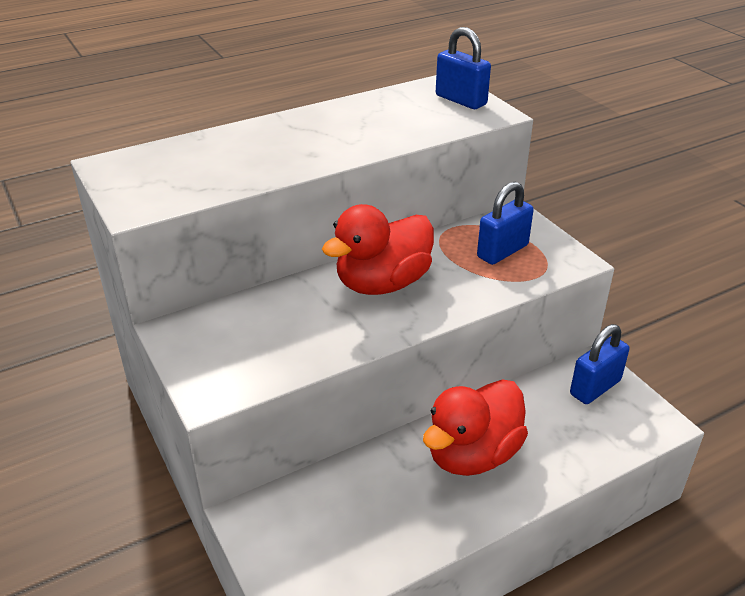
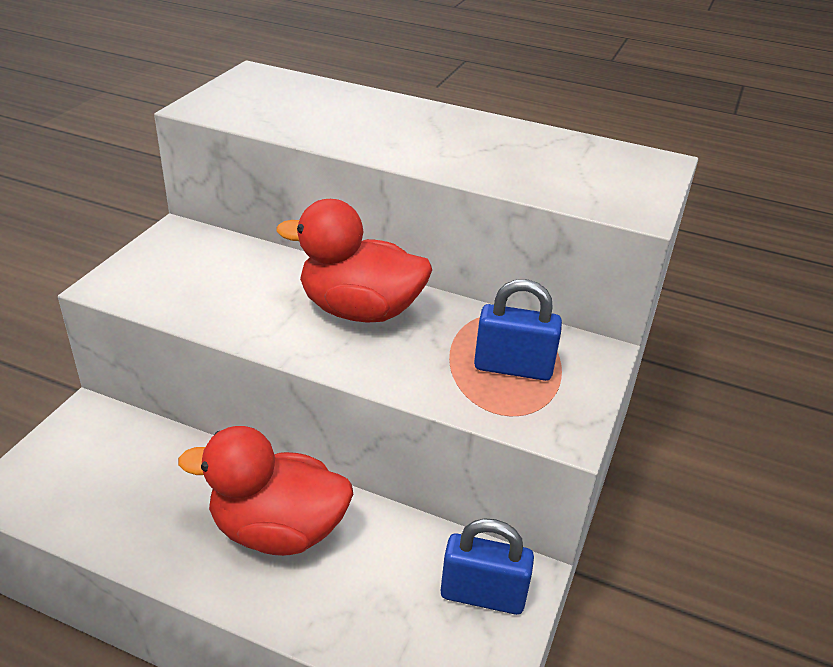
camera: 50 degrees right, 0 degrees up
(461, 100) = (630, 181): blue padlock -> none

